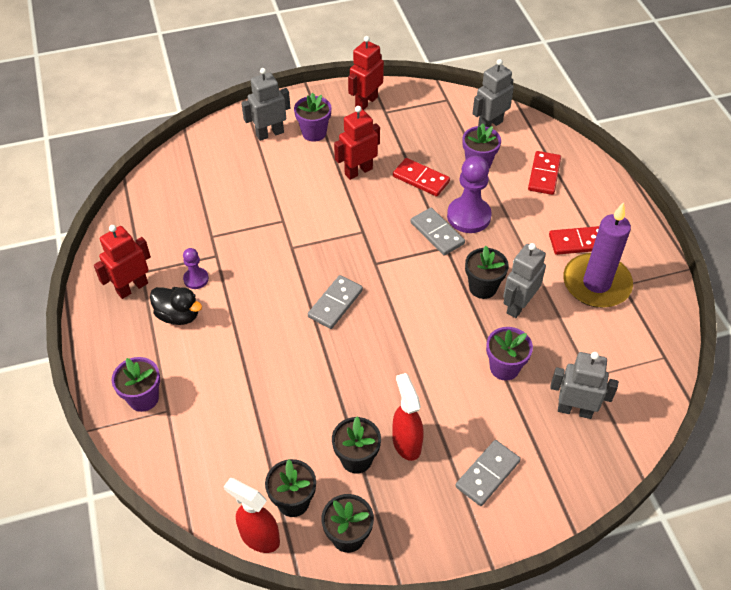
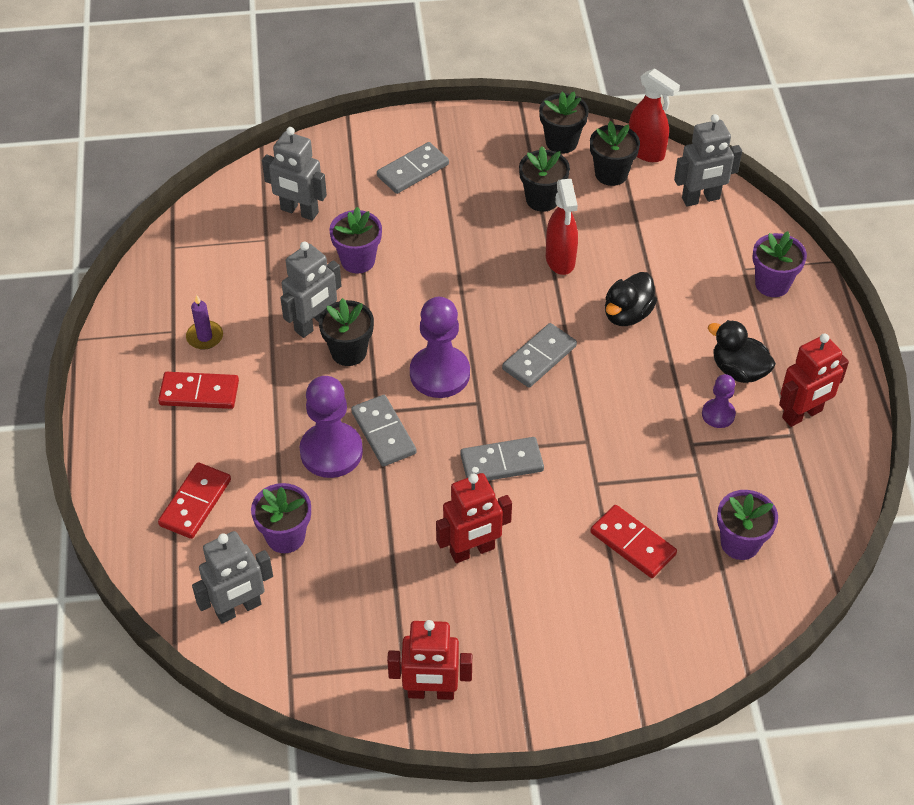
camera: 170 degrees left, 0 degrees up
(268, 351) = (627, 314): none -> black duck
(269, 133) = (605, 647): grey robot -> grey robot (701, 199)
(314, 133) = (531, 637): purple flower pot -> purple flower pot (740, 543)
(349, 225) = (501, 463): none -> grey domino
(366, 102) = (431, 692): red robot -> red robot turned 45 degrees clockwise
(406, 443) = (487, 206): red spray bottle -> red spray bottle (560, 260)
(409, 280) = (439, 374): none -> purple pawn
(421, 179) = (380, 522): red domino -> red domino (632, 543)
(596, 283) = (205, 337): purple candle -> purple candle, size x0.42

